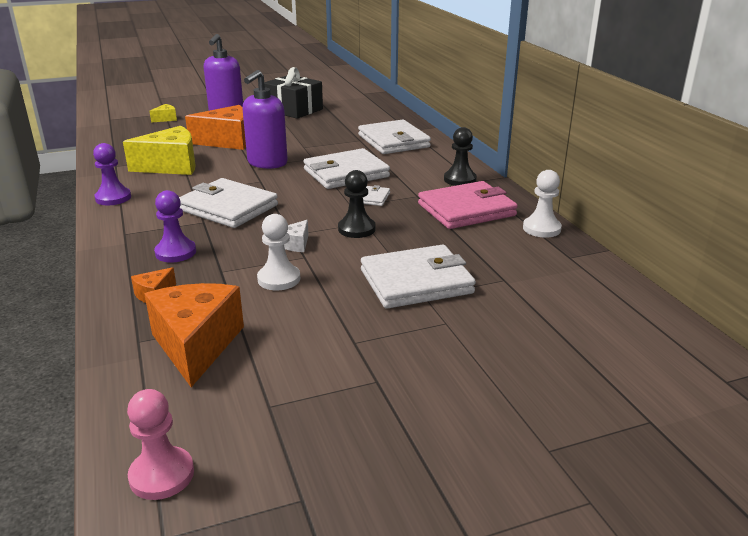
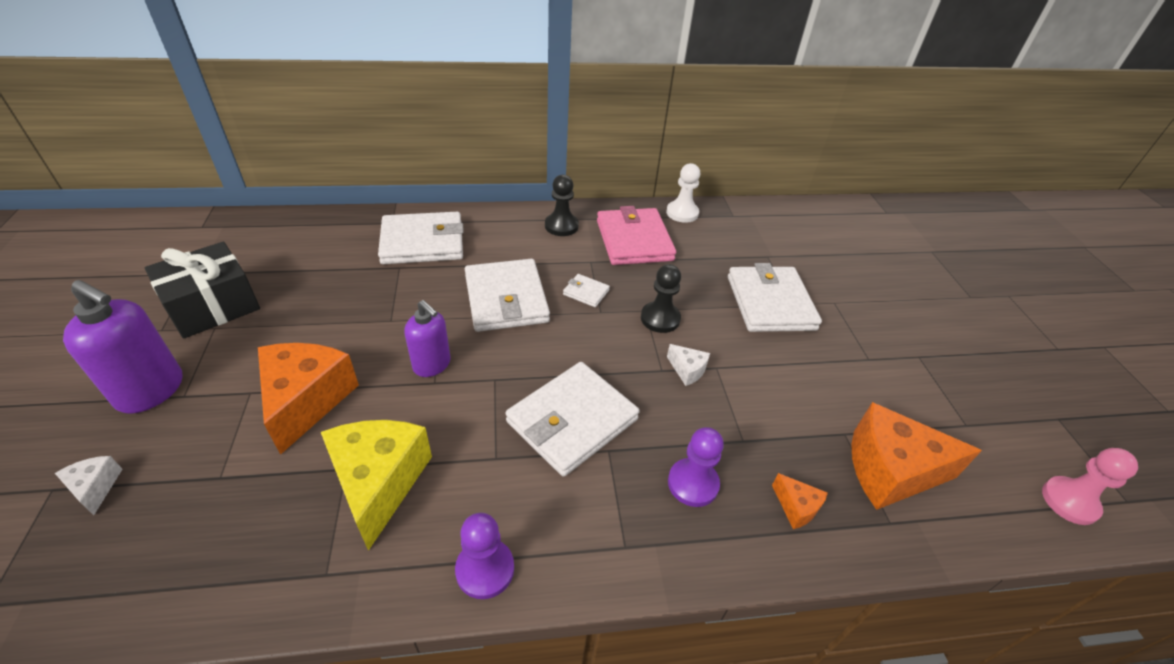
camera: 80 degrees left, 15 degrees up
(166, 119) = (95, 488): yellow cheese -> white cheese
(267, 163) = (432, 365): purple soap dispenser -> purple soap dispenser, size x0.66
(279, 279) = (763, 393): white pawn -> none

